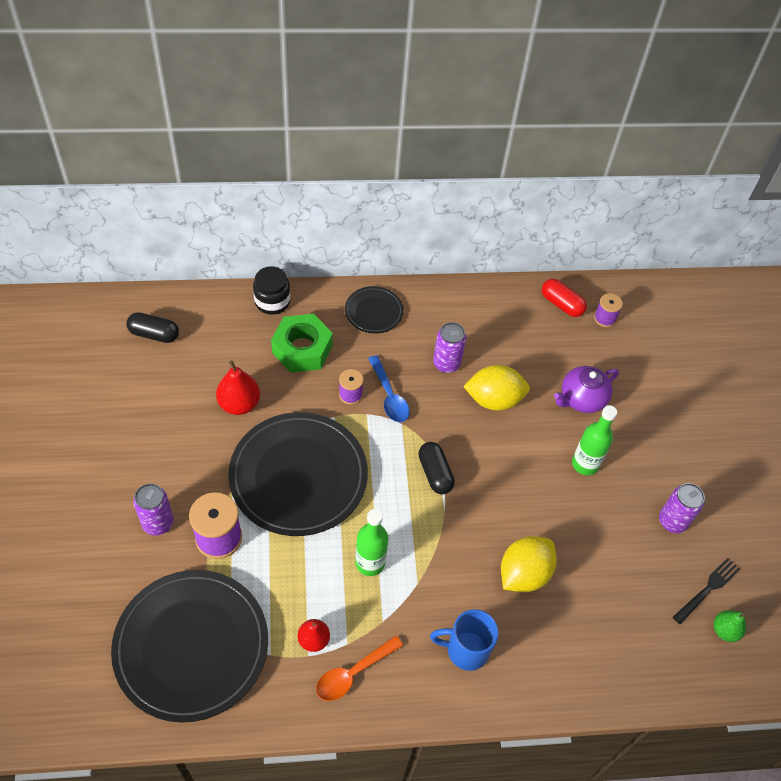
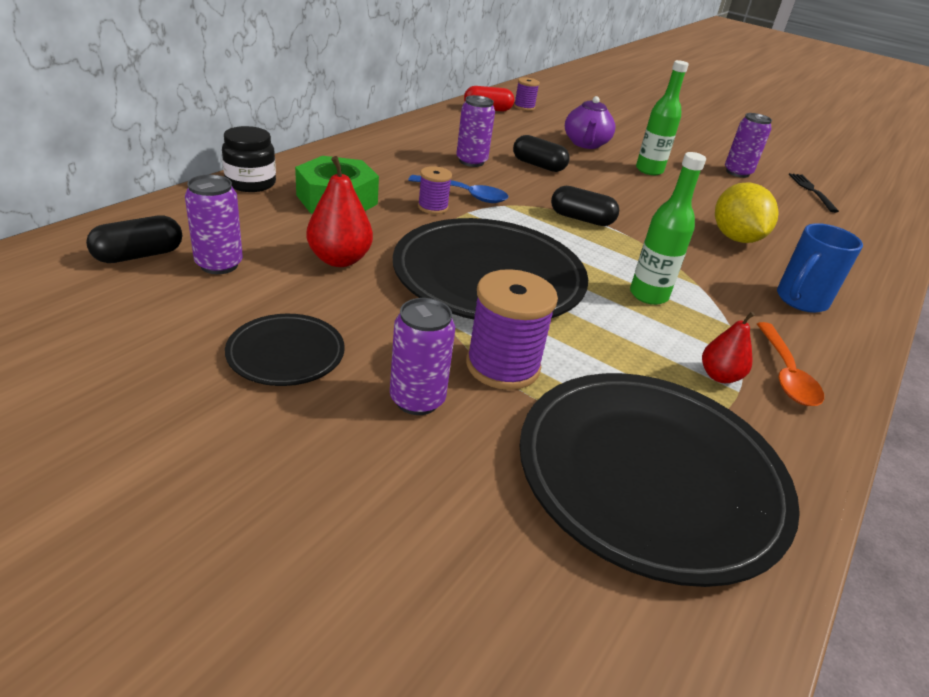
camera: 50 degrees left, 20 degrees down
(180, 366) = (219, 264): none -> purple can
(374, 312) = (361, 156): black plate -> black plate (286, 354)
(494, 399) = (538, 165): yellow lemon -> black capsule
(724, 630) = (854, 203): green pear -> none

